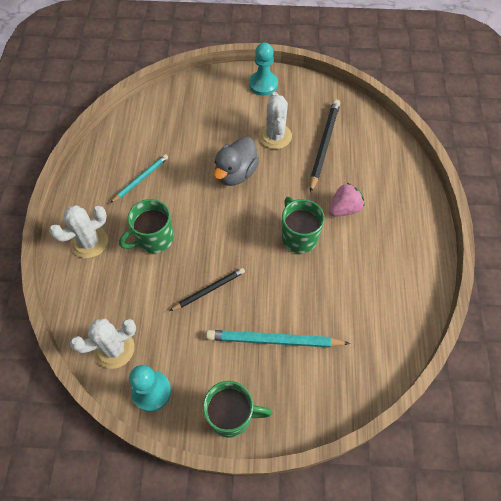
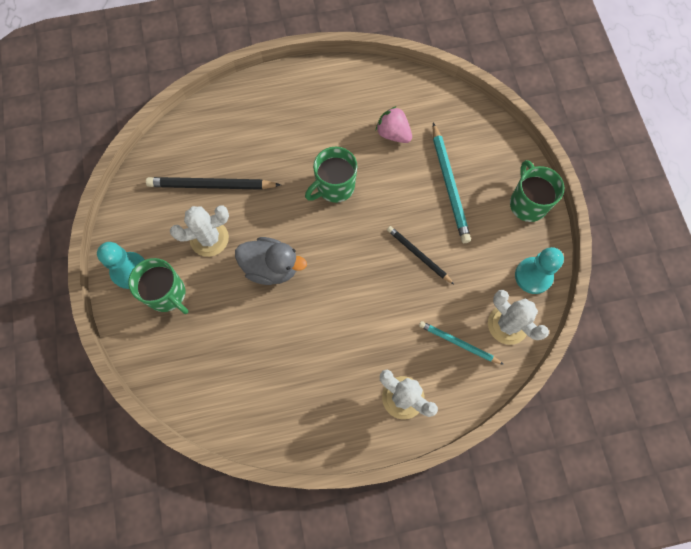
camera: 105 degrees left, 10 degrees up
(141, 179) = (305, 371): turquoise pencil -> turquoise pencil (458, 343)
(154, 238) = (378, 328): green mug -> green mug (167, 294)
(344, 208) = (290, 151): pink strawberry -> pink strawberry (393, 134)

